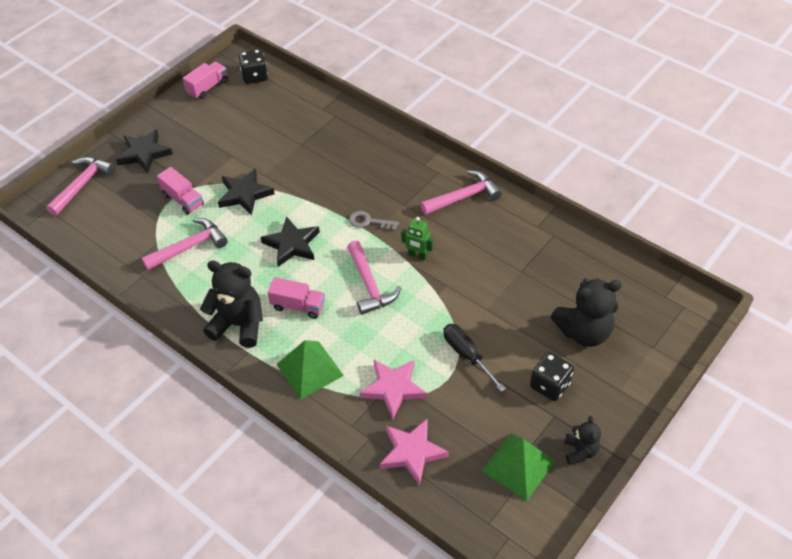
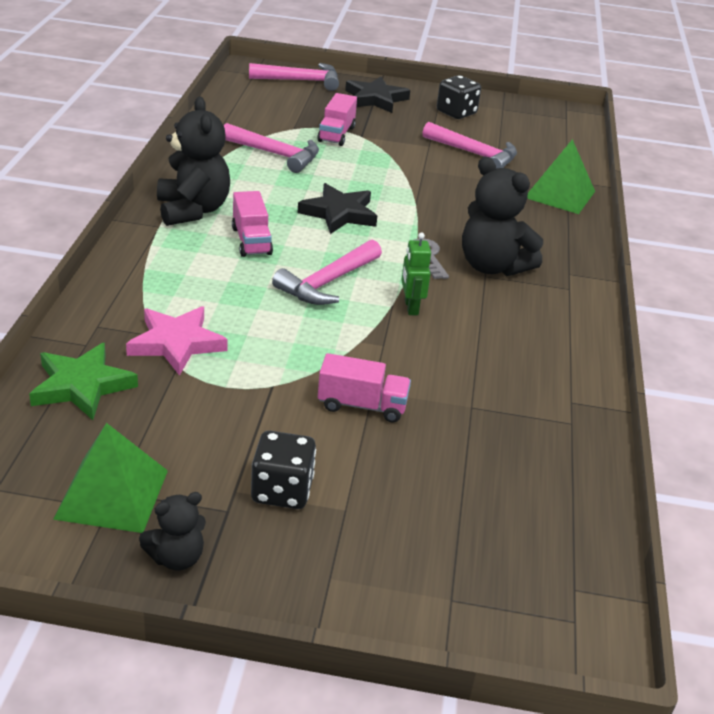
camera: 55 degrees right, 15 degrees down
(207, 87) = (507, 107): pink truck -> pink truck (362, 405)
(244, 194) = (382, 166): black star -> none
(255, 76) = (559, 128): black dice -> black dice (456, 112)
(309, 370) = (162, 273): green pyramid -> green pyramid (559, 194)
(412, 452) = (82, 386): pink star -> green star
(464, 197) = (551, 320): pink hammer -> pink hammer (475, 154)
(467, 355) = (277, 393): black screwdriver -> none
(584, 332) = (413, 503): black teddy bear -> black teddy bear (492, 266)

